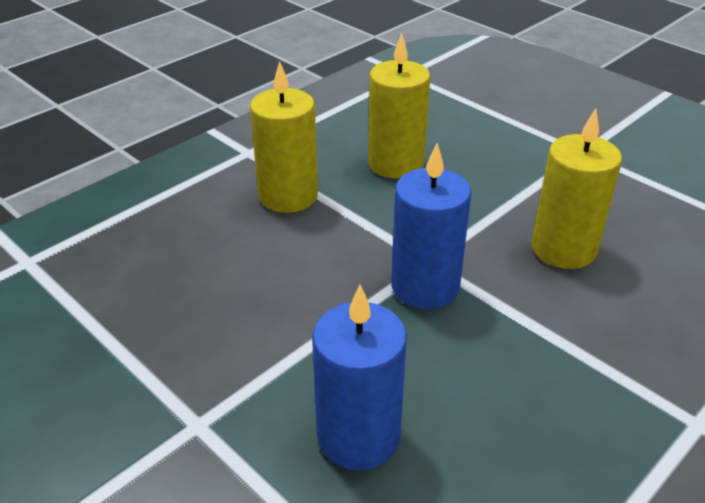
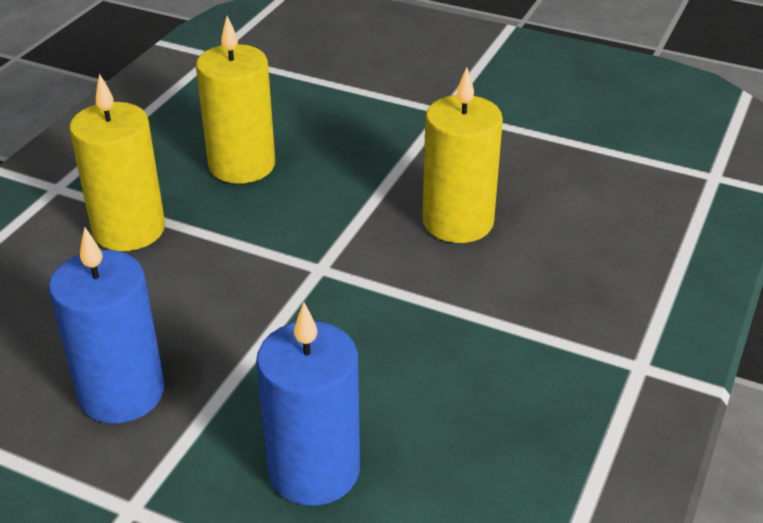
camera: 20 degrees left, 0 degrees up
(425, 287) = (326, 296): blue candle -> blue candle (121, 393)

